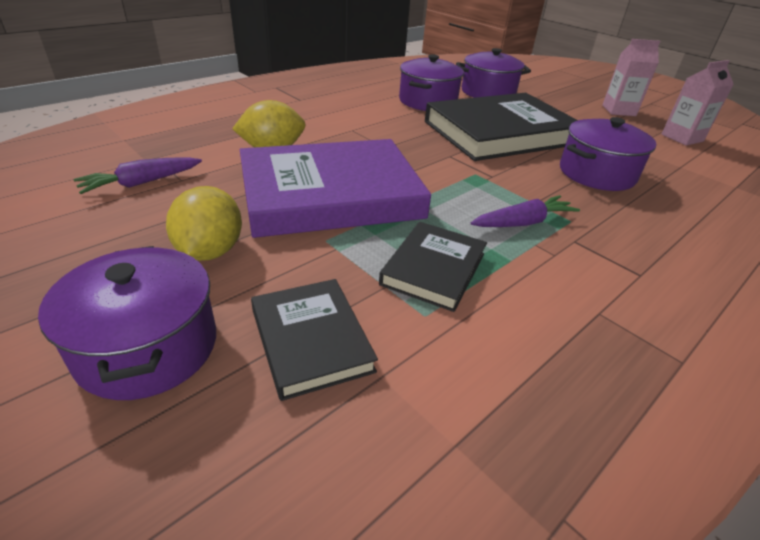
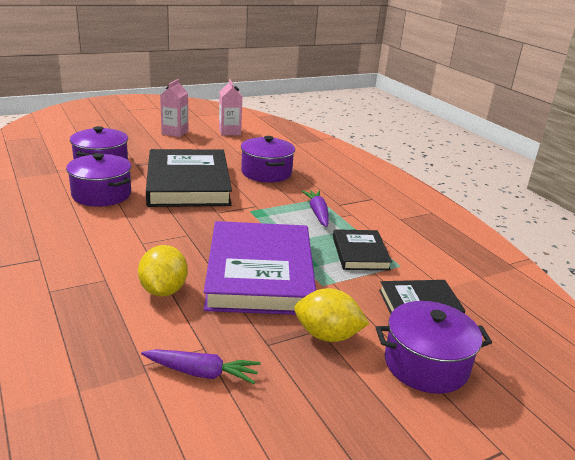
camera: 75 degrees left, 10 degrees down
(142, 183) = (201, 373): purple carrot -> purple carrot turned 60 degrees counterclockwise
(434, 269) = (360, 253): black book -> black book turned 45 degrees clockwise

